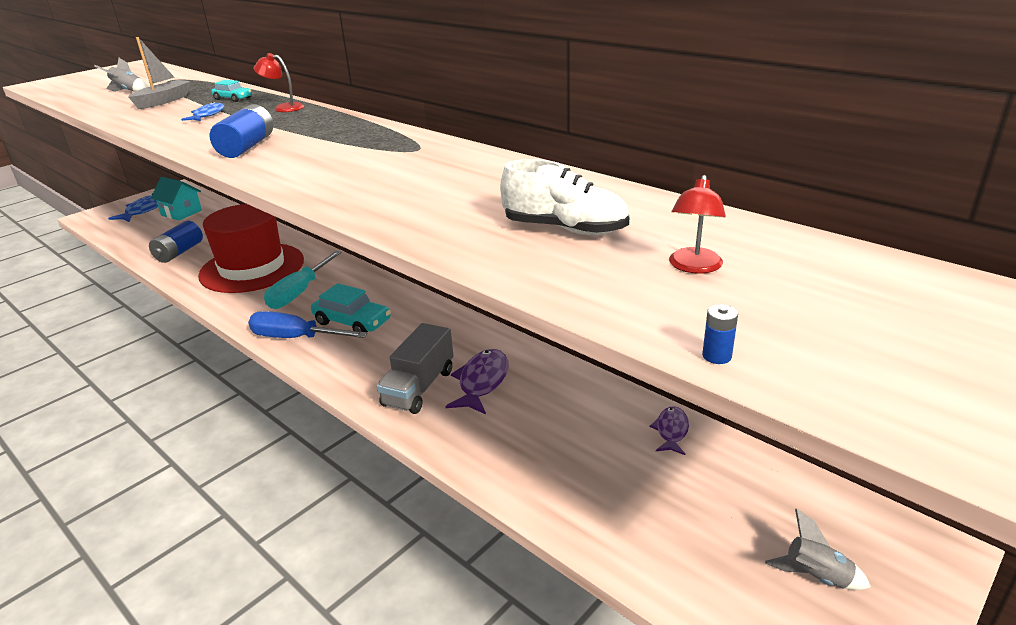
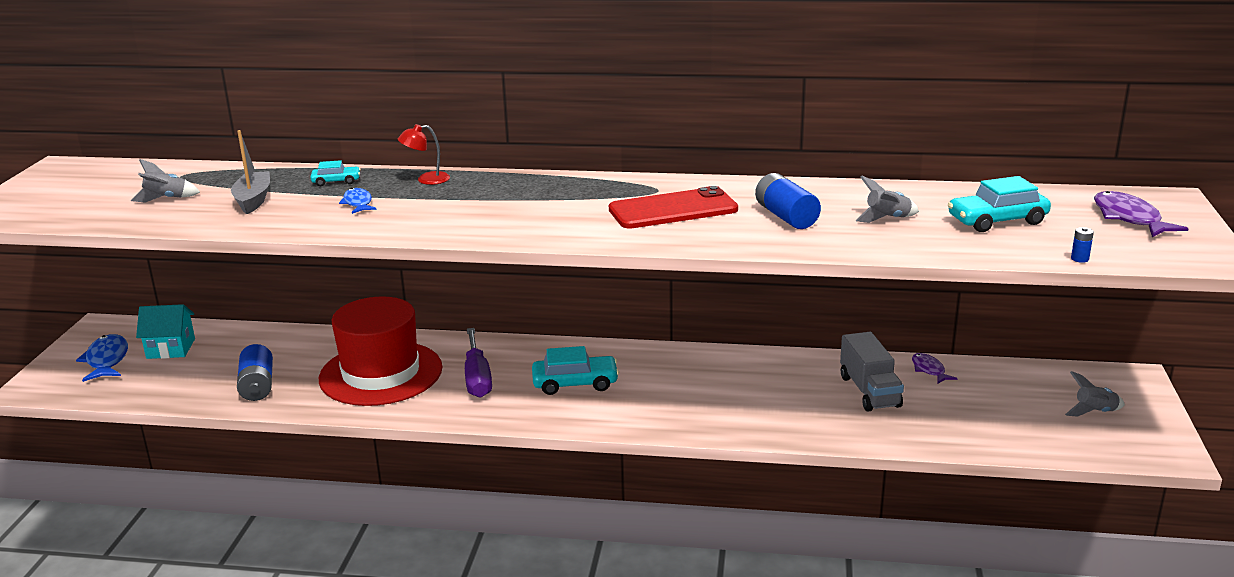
camera: 35 degrees left, 5 degrees down
(247, 147) = (492, 222): blue battery -> blue battery (786, 217)
(296, 338) = (543, 412): blue screwdriver -> none
(300, 292) = (477, 378): turquoise screwdriver -> purple screwdriver
(390, 169) = (673, 209): none -> red phone
(419, 387) = (715, 408): grey truck -> grey truck (869, 391)
(482, 382) = (758, 387): purple fish -> purple fish (1129, 218)
(565, 229) = (887, 219): white shoe -> grey rocket
(694, 267) = (997, 221): red lamp -> turquoise car

